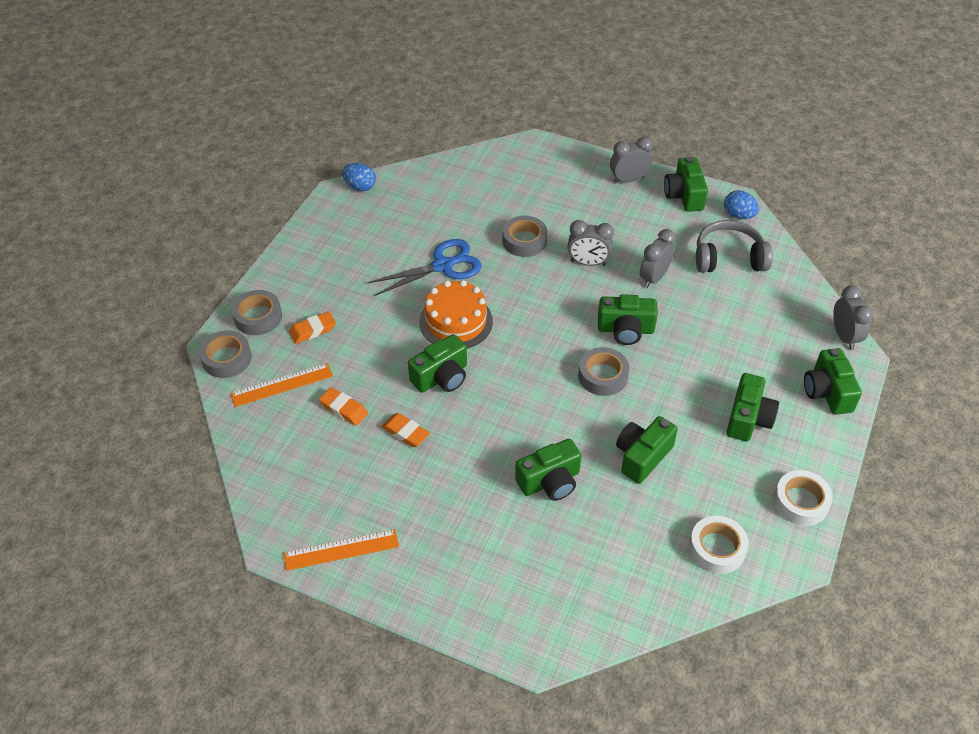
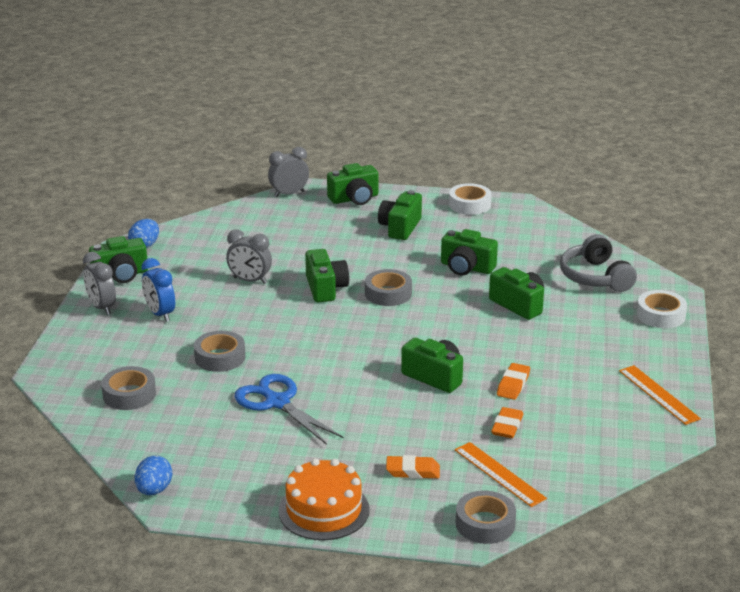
camera: 105 degrees left, 20 degrees down
(258, 317) = (412, 517): grey tape -> grey tape (129, 394)
(313, 330) = (413, 471): orange eraser -> orange eraser turned 45 degrees counterclockwise
(456, 321) = (357, 380): orange cake -> orange cake (324, 510)
(588, 263) = (241, 316): grey clock -> none
(607, 213) = (160, 314): none -> blue clock
(717, 548) = (533, 232): white tape -> white tape (661, 315)
(728, 258) = (209, 247): grey headphones -> grey headphones (595, 277)
(748, 418) = (400, 227): green camera -> green camera turned 75 degrees counterclockwise

